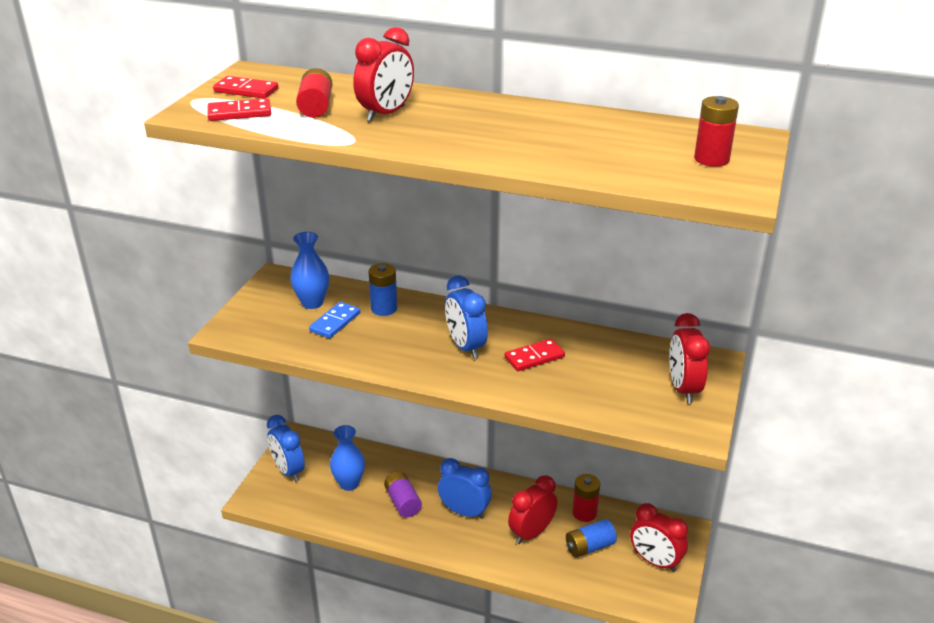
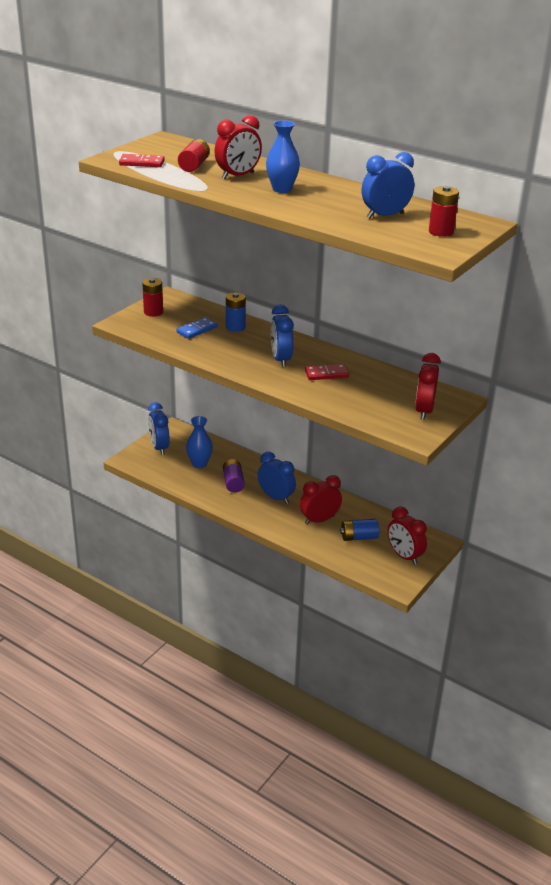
camera: 15 degrees right, 0 degrees up
(246, 90) = (154, 150): red domino -> none
(312, 303) = (187, 315): blue vase -> blue vase (282, 189)
(584, 513) = (366, 516): red battery -> red battery (153, 312)
(622, 146) = (385, 215): none -> blue clock

